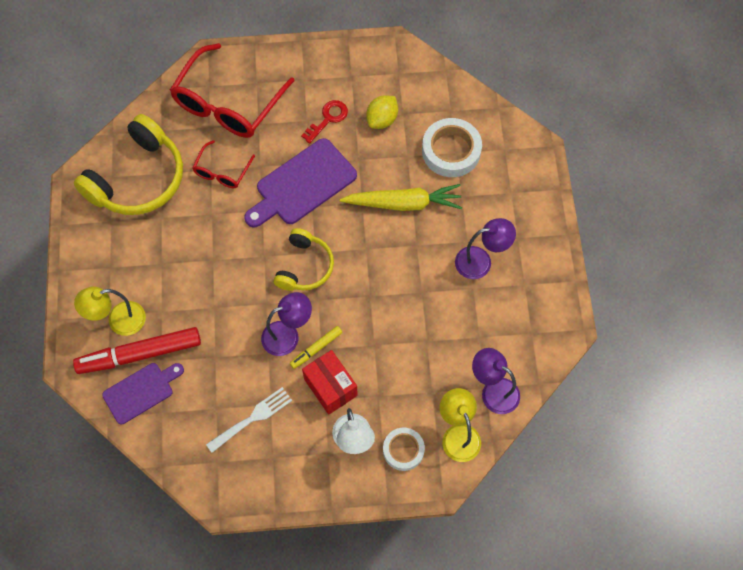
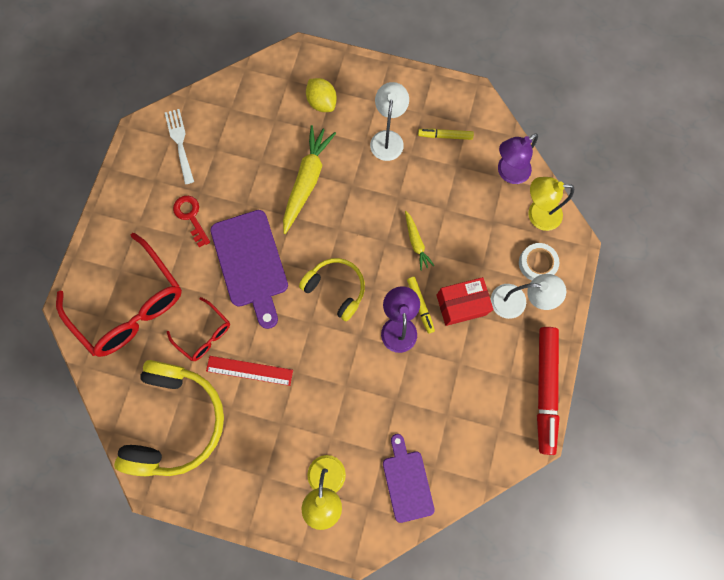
camera: 70 degrees left, 10 degrees up
(138, 179) = (177, 420): yellow headphones -> yellow headphones turned 45 degrees clockwise
(140, 354) = (368, 472): red marker -> red marker (544, 389)
(201, 220) = (249, 370): none -> red ruler
(252, 418) = (467, 383): white fork -> white fork (180, 143)
(380, 324) = (416, 242): none -> yellow carrot
(382, 120) = (213, 169): yellow lemon -> yellow lemon (322, 103)
(451, 151) = (271, 123): white tape -> none
(481, 261) = (387, 138): purple lamp -> white lamp
(508, 315) = (445, 136): none -> yellow marker

